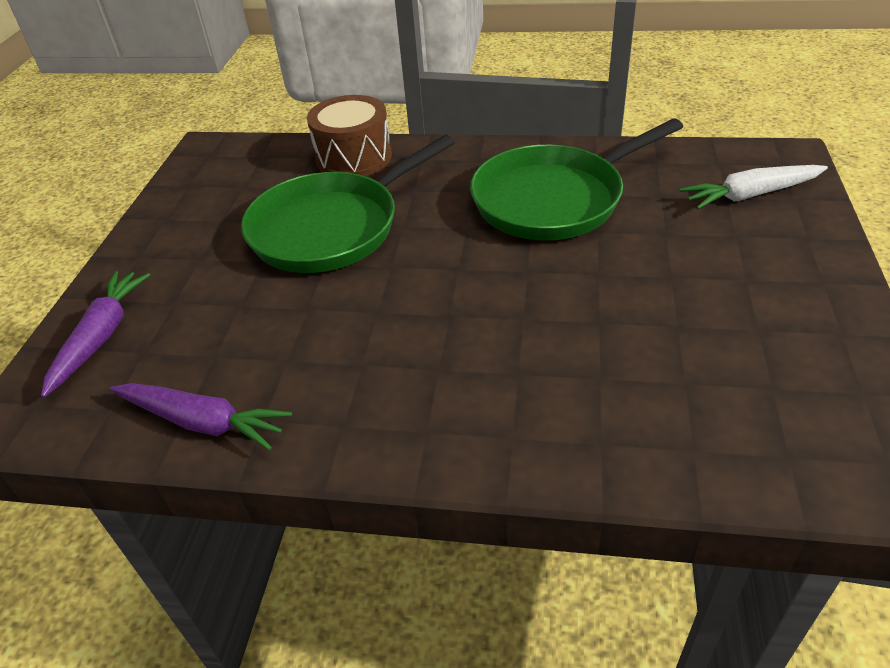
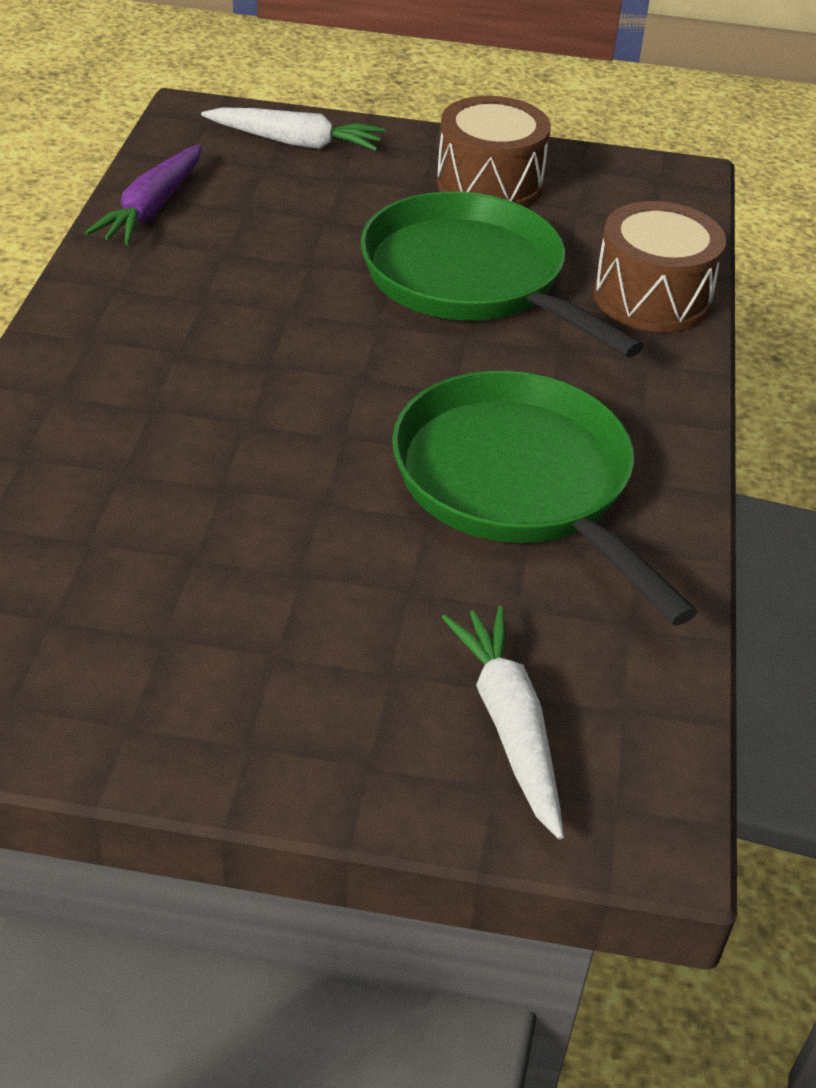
camera: 85 degrees right, 0 degrees up
(101, 337) = (296, 142): purple carrot -> white carrot
(200, 225) = (489, 184): none -> brown drum

